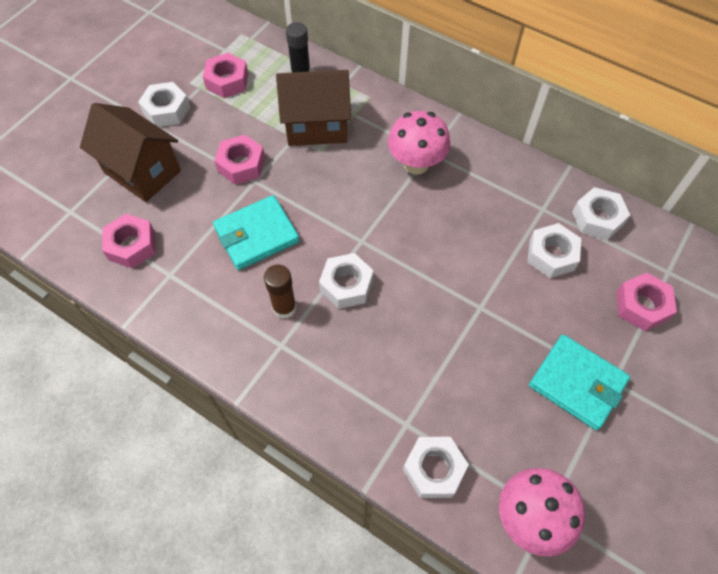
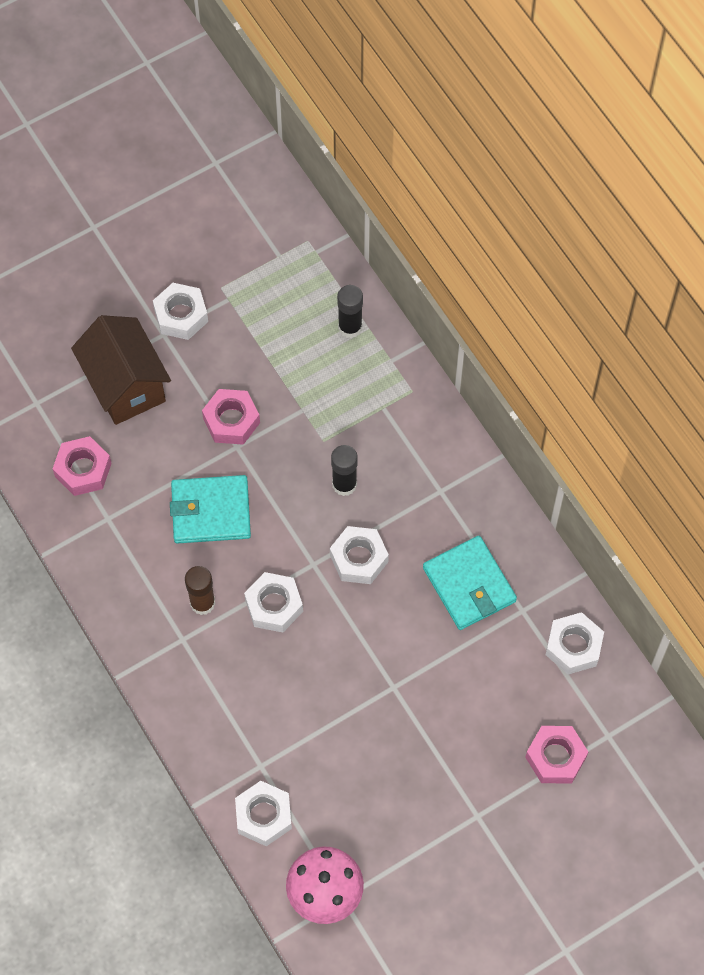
camera: 25 degrees right, 5 degrees up
(227, 81) = (263, 303): pink nut -> none
(316, 126) = (334, 405): brown house -> none
(354, 175) = (344, 484): none -> black glue stick
(416, 164) = (417, 499): pink mushroom -> none
(551, 255) = (498, 665): white nut -> white nut (359, 559)
(577, 383) = (441, 801): turquoise wallet -> turquoise wallet (469, 585)

